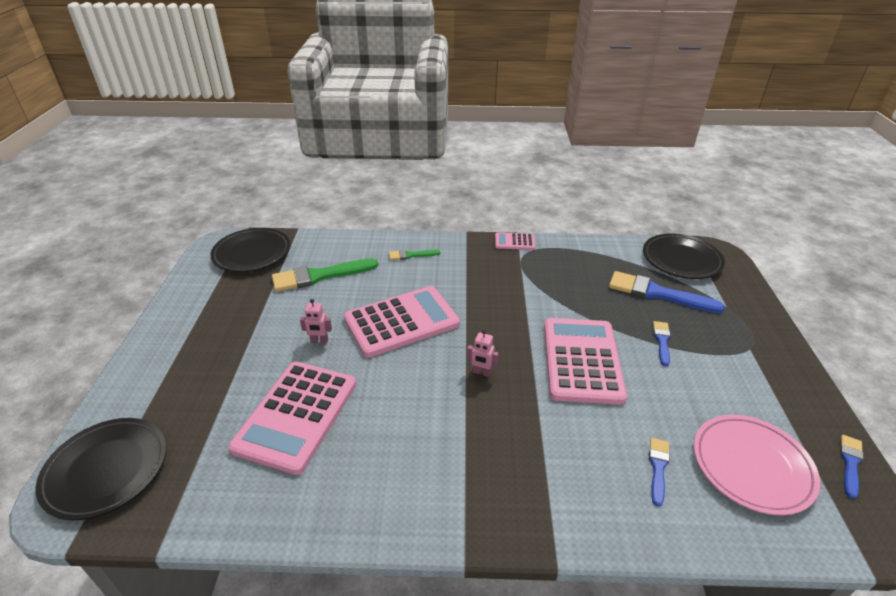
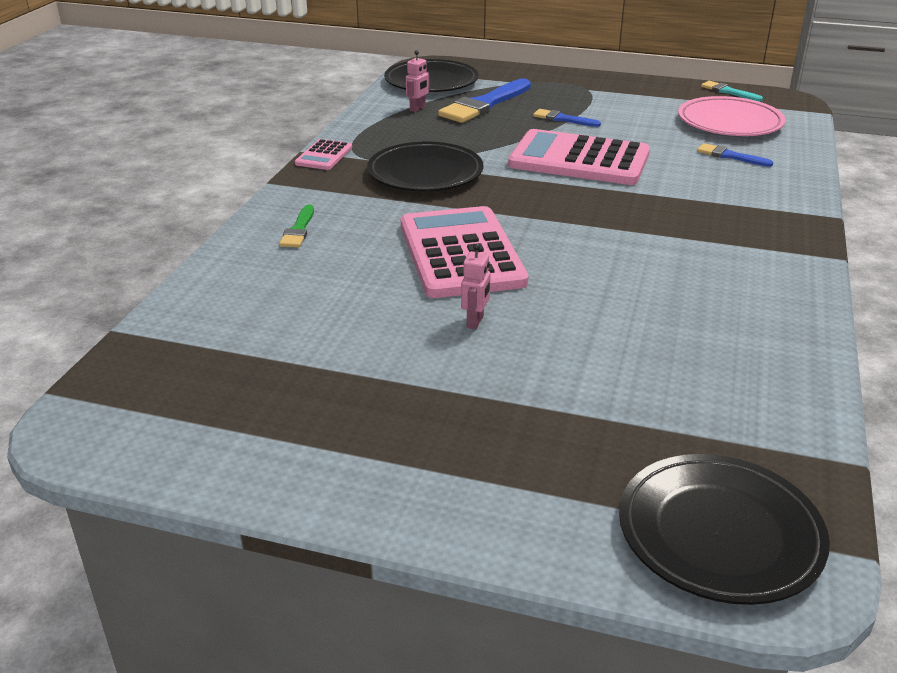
camera: 75 degrees left, 5 degrees down
(252, 253) = (162, 386): black plate -> black plate (425, 173)
(296, 415) = (629, 347): pink calculator -> none
(319, 276) = (299, 313): green brush -> none
(481, 372) = (582, 214): pink robot -> pink robot (417, 109)
(850, 463) = (728, 92): blue brush -> turquoise brush

